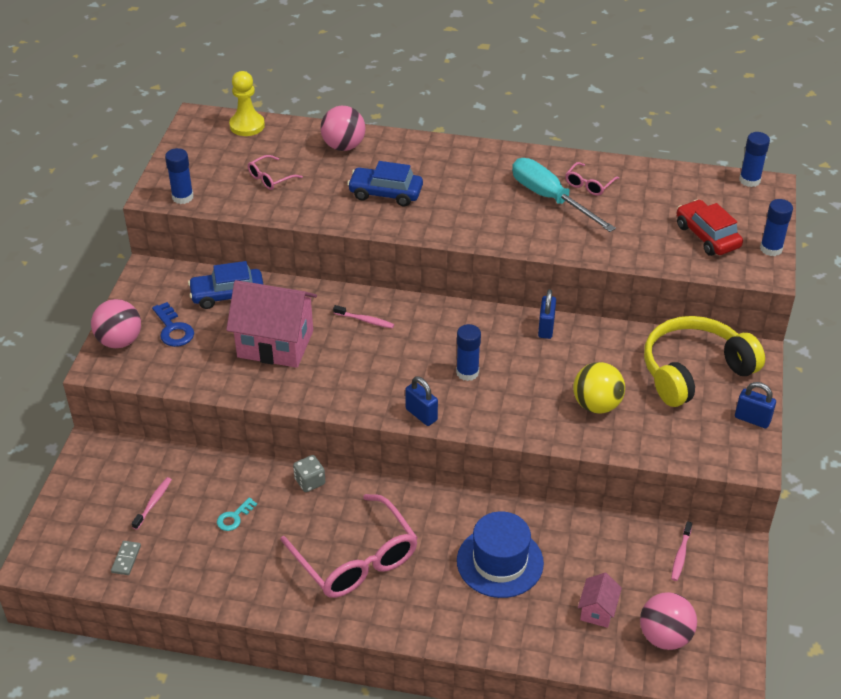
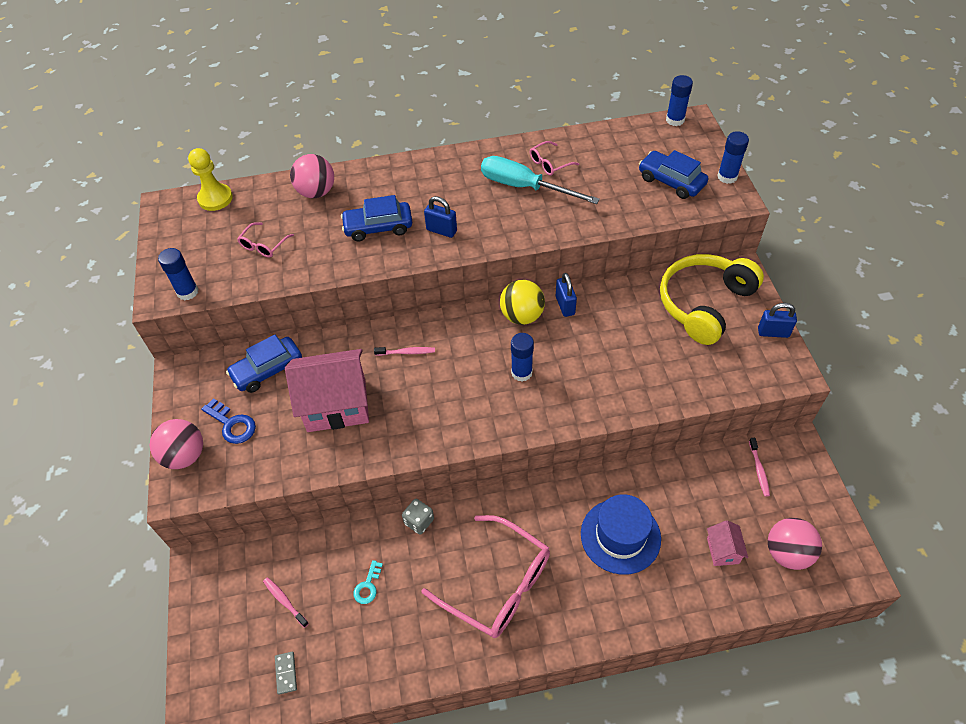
camera: 20 degrees left, 10 degrees up
(153, 503) = (285, 601): pink toothbrush -> pink toothbrush turned 45 degrees counterclockwise
(421, 415) = (503, 430): blue padlock -> blue padlock (441, 230)
(589, 184) = (549, 163): pink glasses -> pink glasses turned 45 degrees clockwise
(596, 405) = (645, 365): yellow ball -> yellow ball (522, 316)
(707, 236) = (671, 181): red car -> blue car

